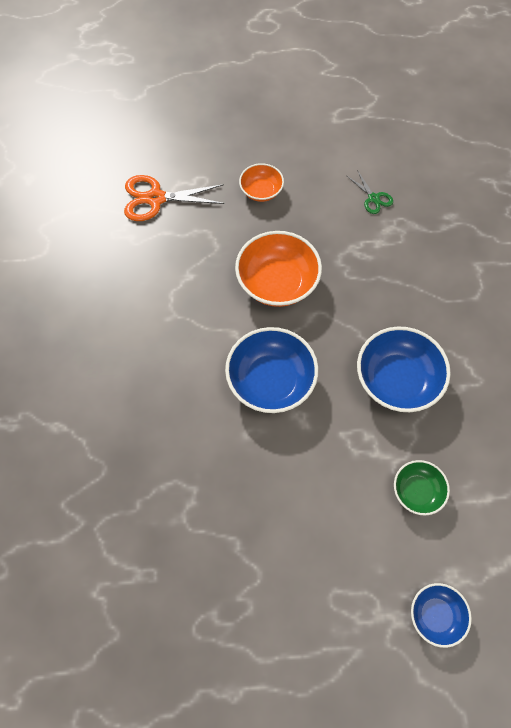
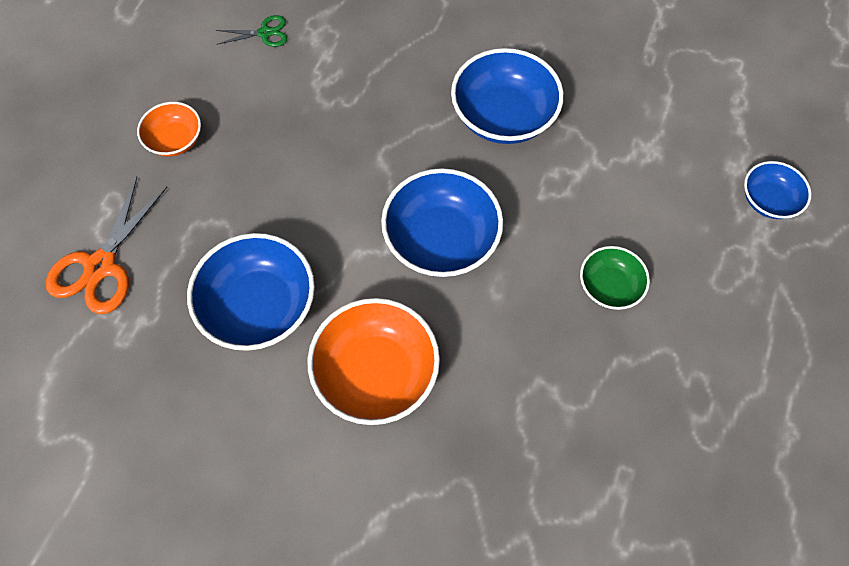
camera: 65 degrees left, 0 degrees up
(169, 294) = (259, 306): none -> blue bowl
(277, 282) = (315, 177): orange bowl -> orange bowl (376, 372)
(417, 491) = (635, 156): green bowl -> green bowl (609, 286)

